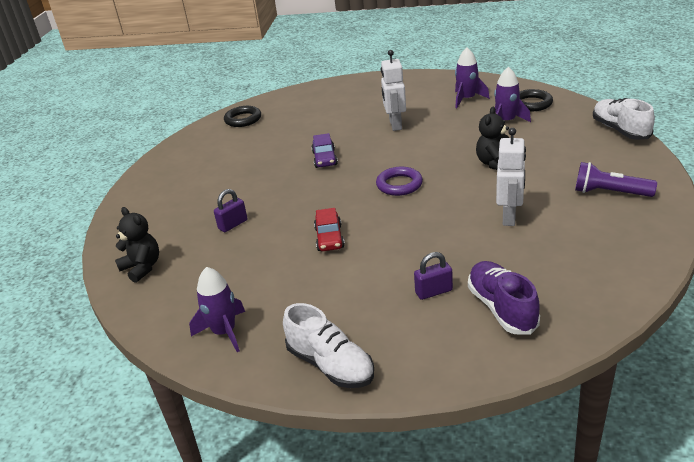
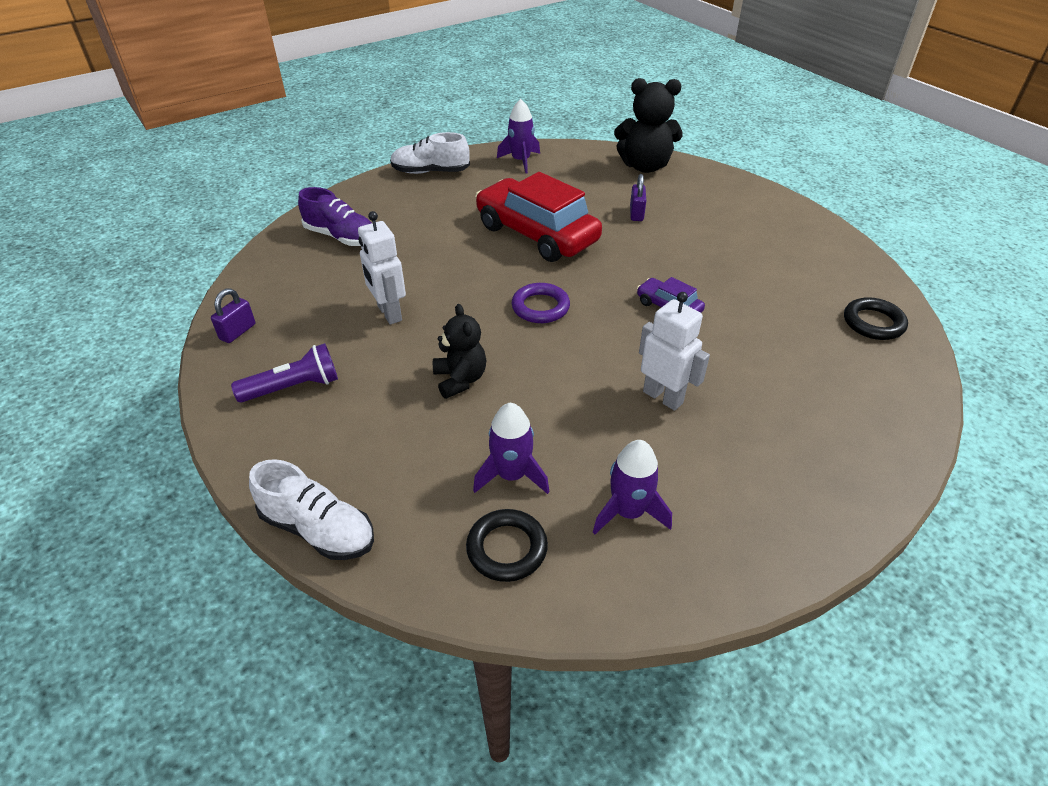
camera: 135 degrees right, 10 degrees up
(142, 268) = (645, 166): black teddy bear -> black teddy bear, size x1.58
(329, 238) = (536, 234): red car -> red car, size x2.23
(433, 291) = (403, 229): purple padlock -> purple padlock (238, 332)

